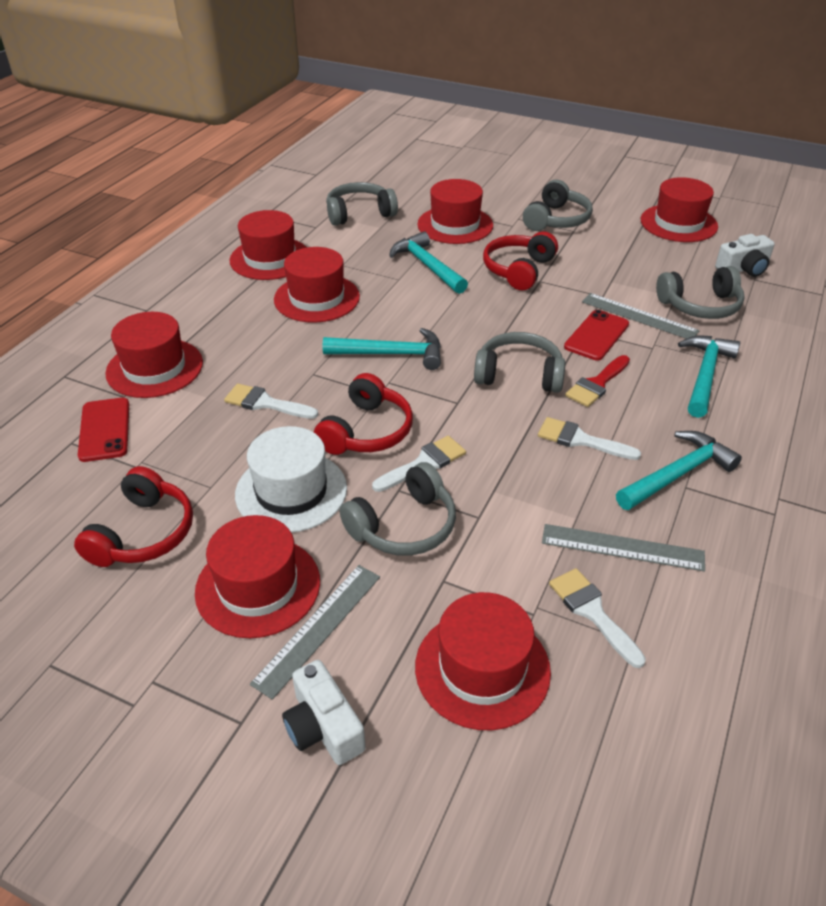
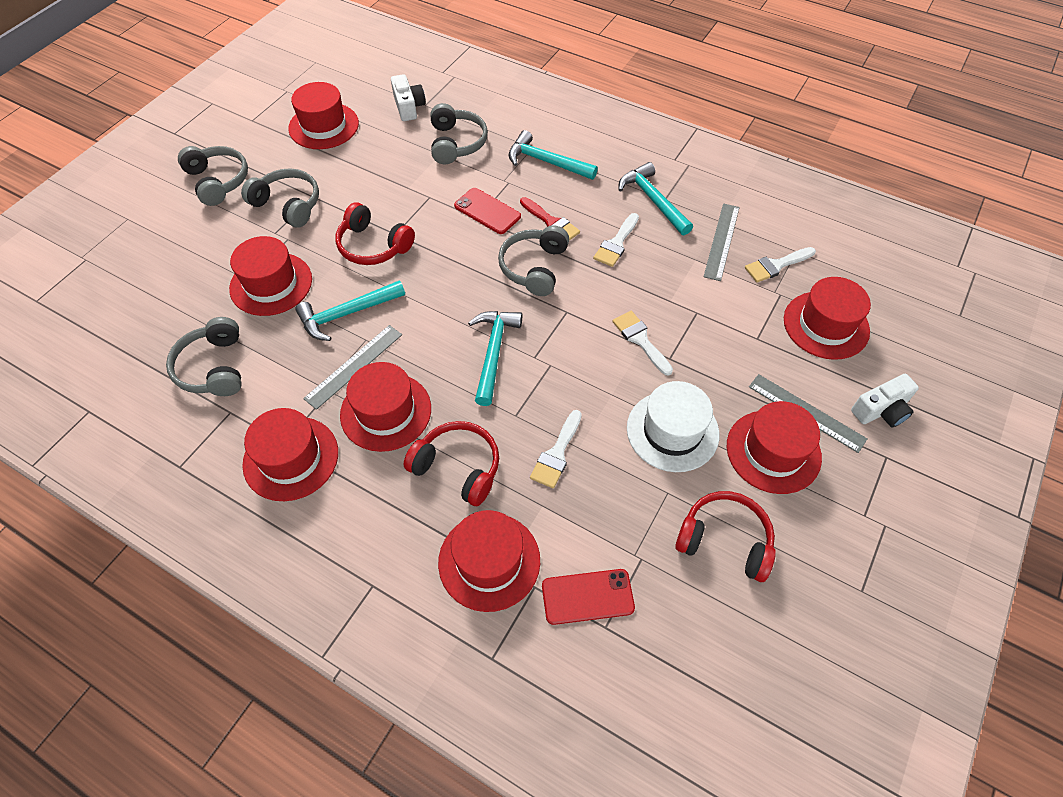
camera: 85 degrees left, 15 degrees up
(366, 431) = (600, 376): red headphones -> red headphones (458, 467)
(404, 526) = (708, 357): grey headphones -> grey headphones (218, 181)
(639, 316) = (464, 181): grey ruler -> grey ruler (354, 366)

